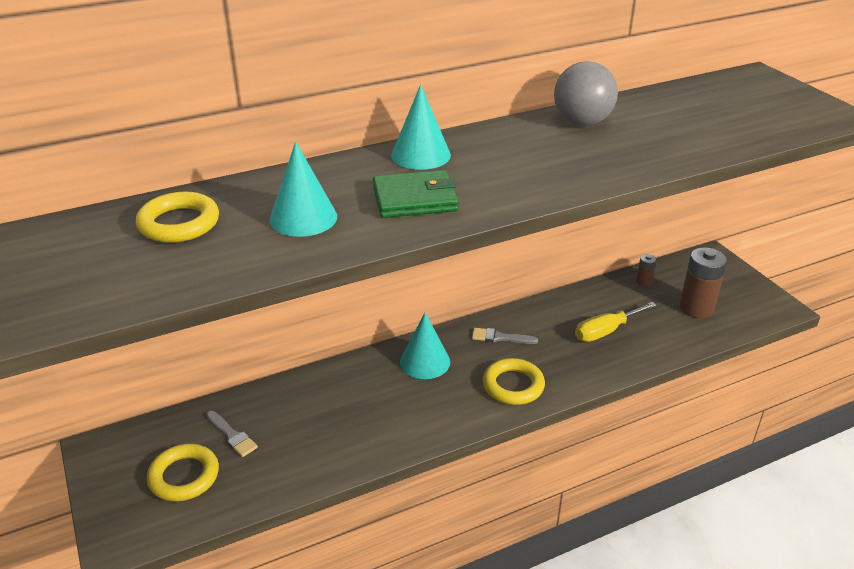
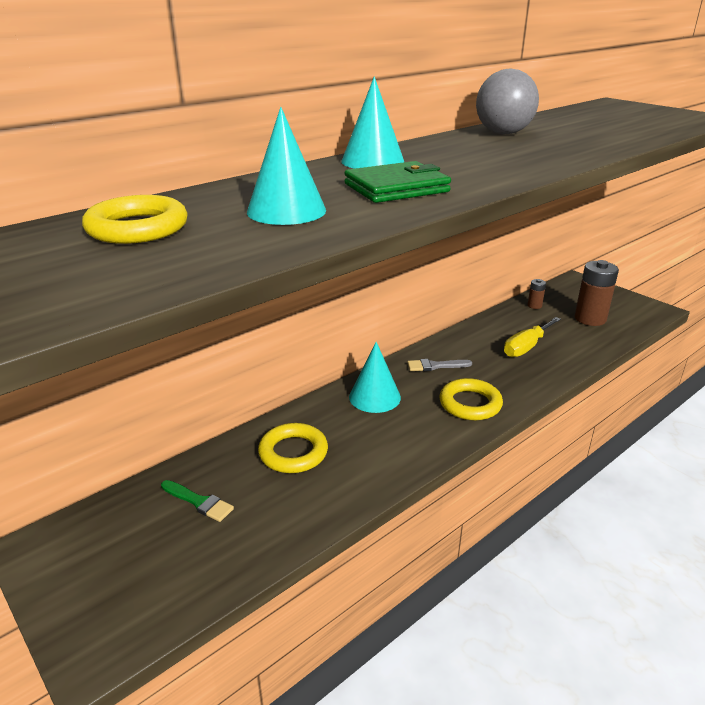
camera: 15 degrees left, 5 degrees down
(184, 476) = (157, 556): yellow ring -> yellow ring (293, 452)
(232, 436) = (199, 502): grey brush -> green brush

